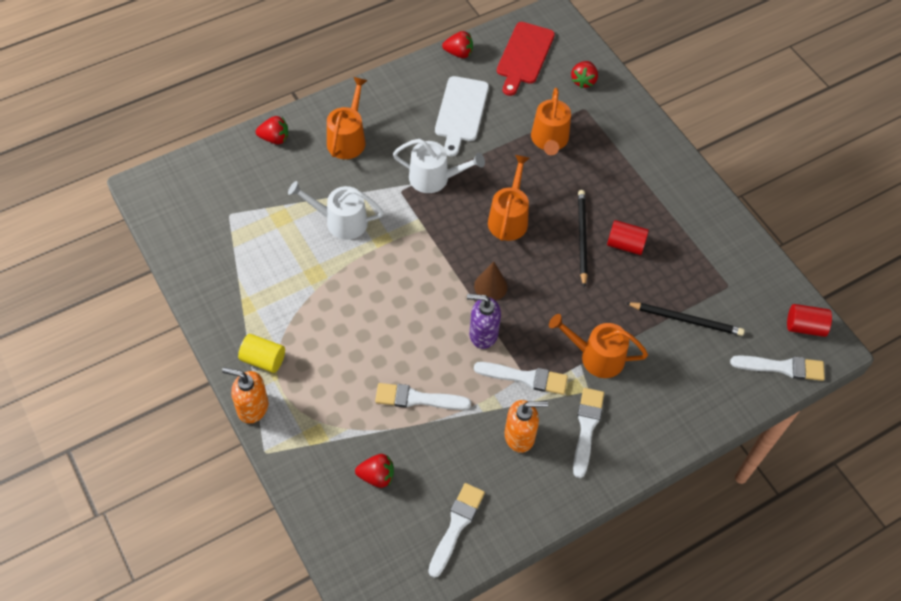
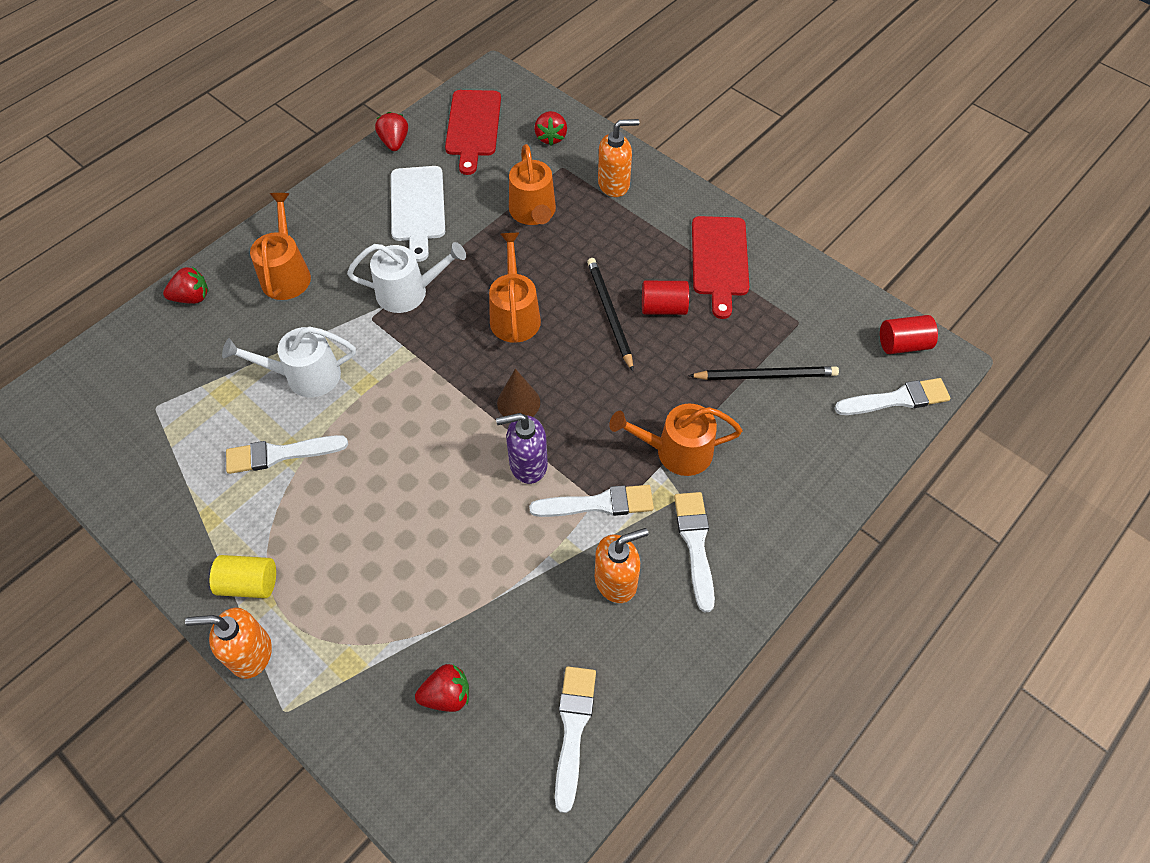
camera: 15 degrees left, 0 degrees up
(417, 399) = (470, 573): white brush -> white brush (280, 454)
(458, 53) = (394, 142): red strawberry -> red strawberry turned 90 degrees counterclockwise
(621, 134) = (614, 184): none -> orange soap dispenser
(683, 219) = (719, 260): none -> red cutting board

